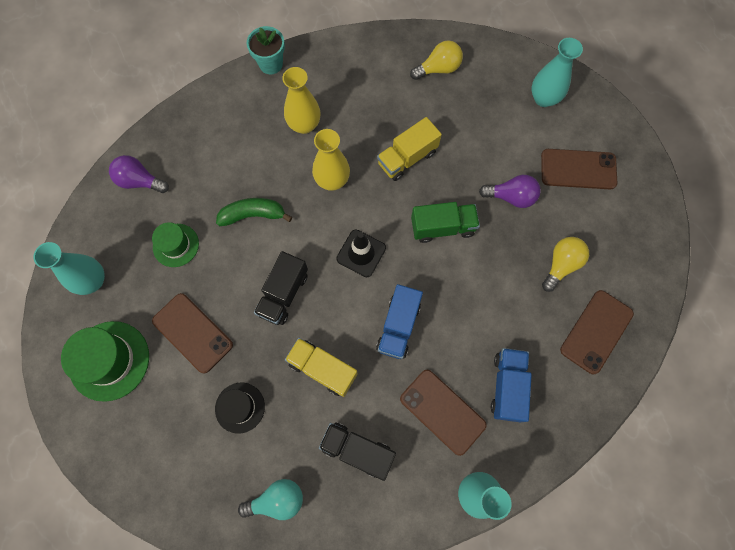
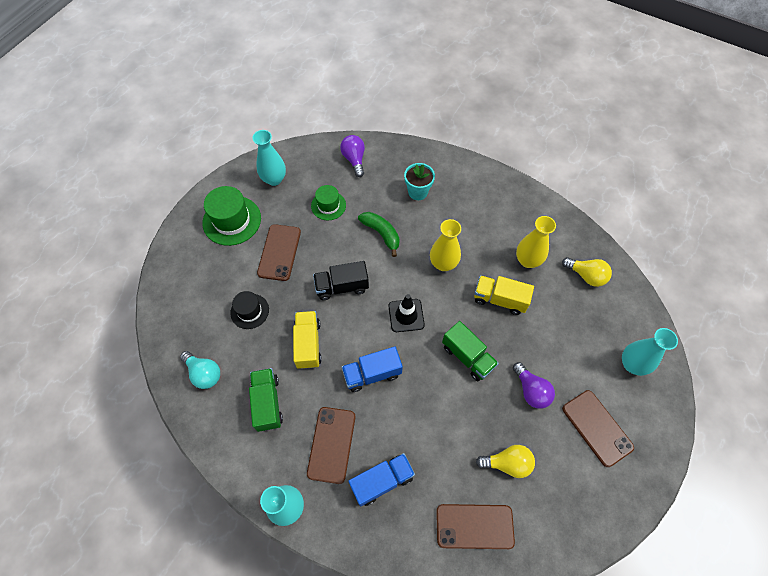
camera: 55 degrees right, 10 degrees down
(271, 64) = (493, 174): turquoise flower pot -> turquoise flower pot (418, 192)
(304, 125) = (468, 221): yellow vase -> yellow vase (527, 260)
(357, 450) = (267, 403): black truck -> green truck

